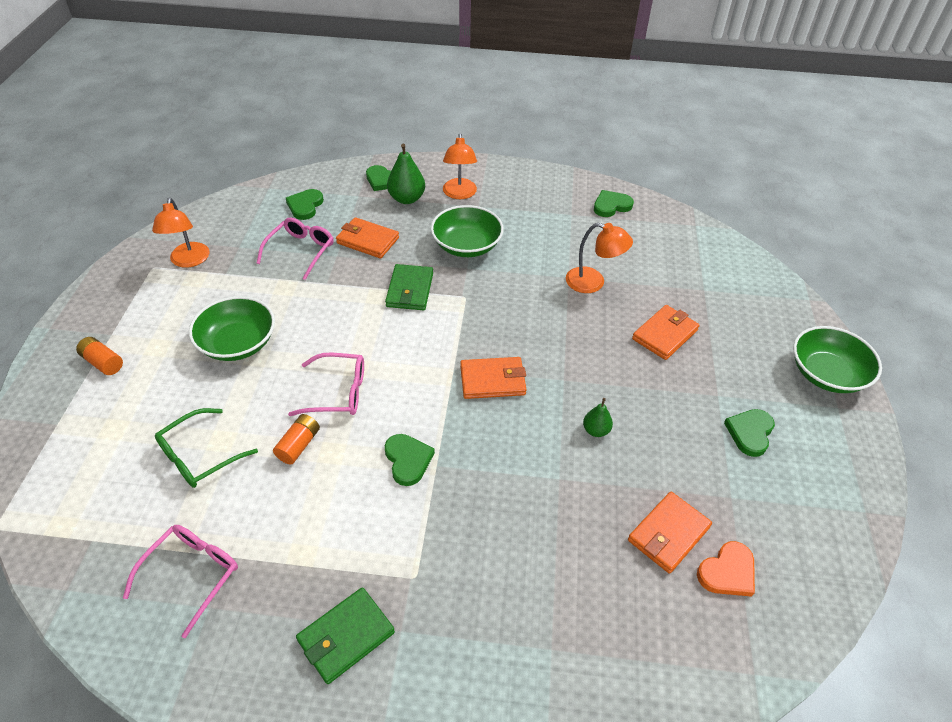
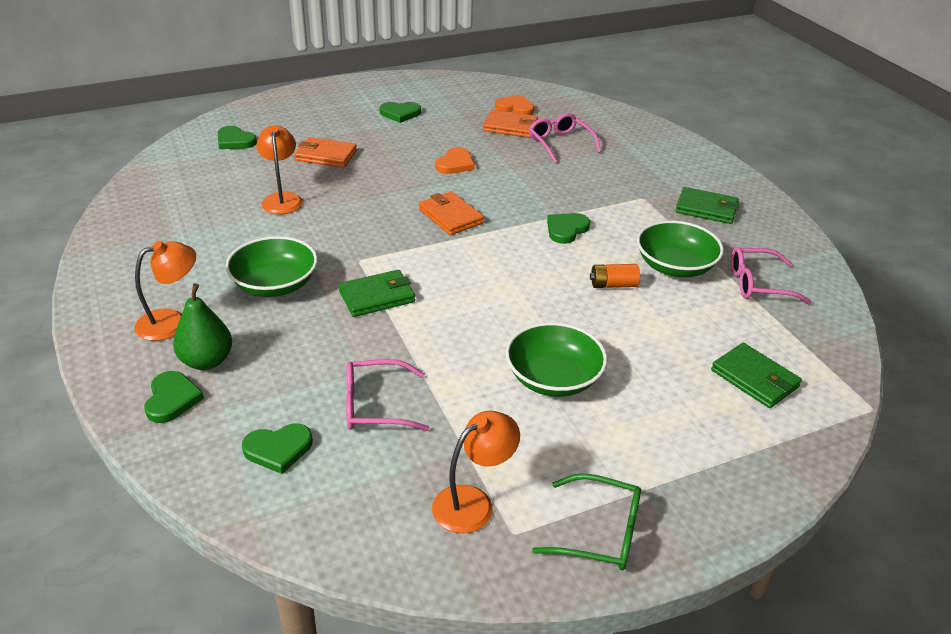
camera: 120 degrees left, 10 degrees down
(103, 362) = (679, 467): orange battery -> none
(109, 467) = (754, 379): none -> green wallet
(200, 455) = (682, 332): green glasses -> green glasses (599, 532)
(337, 392) = (543, 288): pink glasses -> pink glasses (560, 144)
(367, 240) = (315, 359): orange wallet -> none
(596, 430) = (455, 164): green pear -> orange heart
(611, 206) = (140, 215): green heart -> green heart (235, 141)
(826, 374) = (316, 95): green bowl -> green bowl (675, 266)

